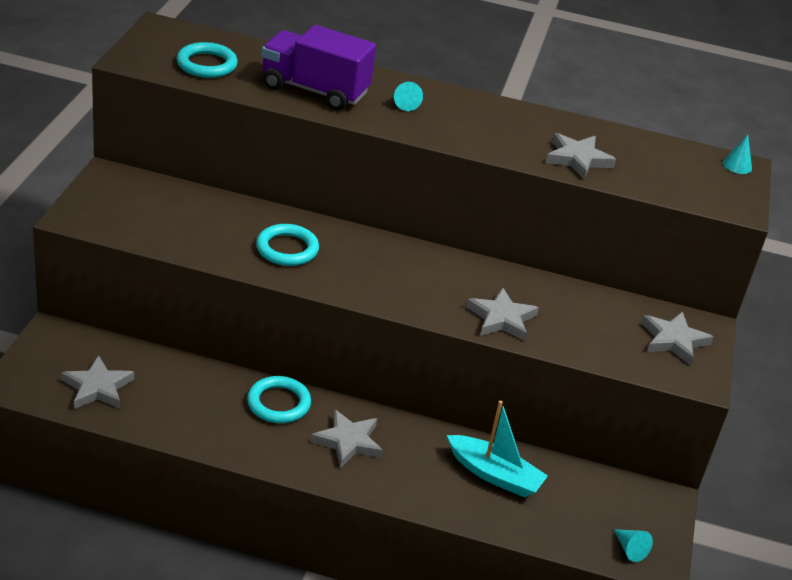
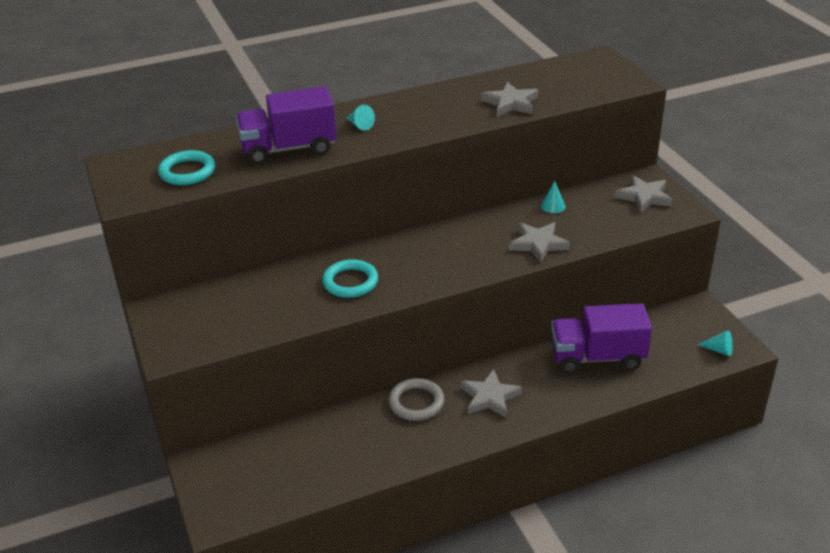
camera: 30 degrees left, 0 degrees up
(97, 387) = (281, 477): grey star -> none
(278, 403) = (416, 402): turquoise ring -> grey ring
(494, 475) = (597, 357): turquoise boat -> purple truck
(737, 165) = (598, 58): turquoise cone -> turquoise cone (553, 206)

